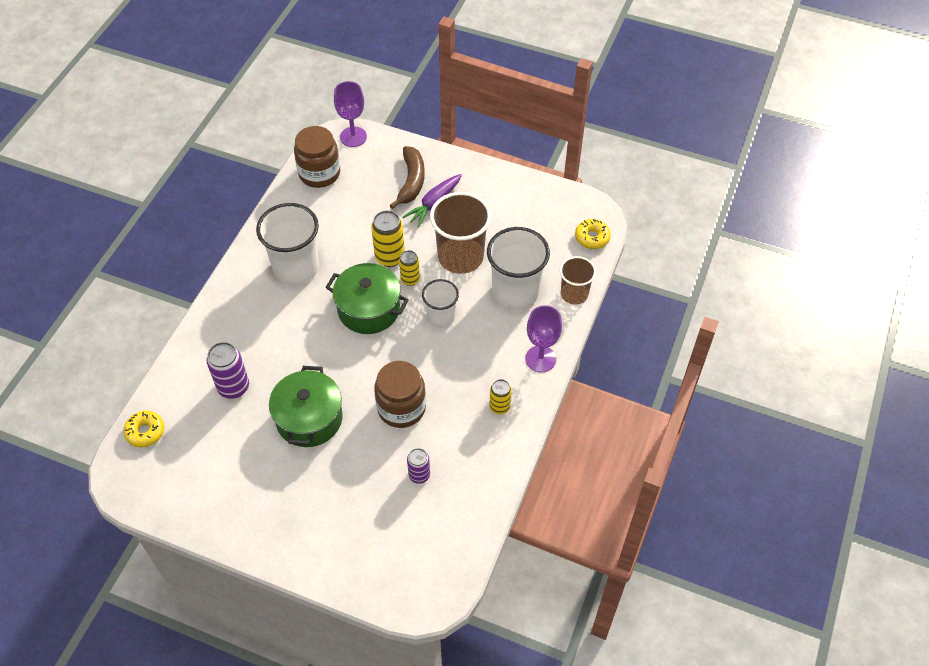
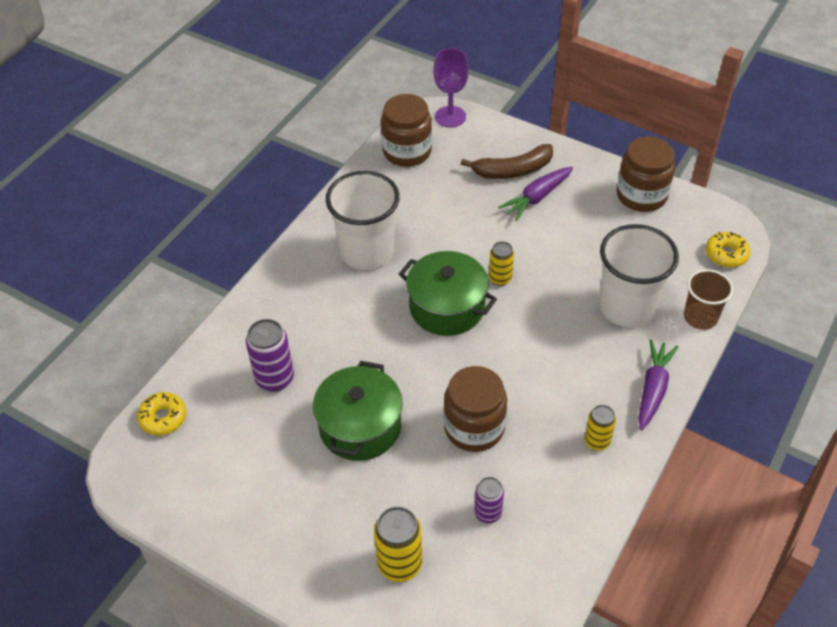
camera: 10 degrees right, 5 degrees down
(390, 257) = (478, 251): yellow can -> yellow can (400, 564)
(411, 181) = (513, 170): brown banana -> brown banana turned 60 degrees clockwise
(441, 317) = (533, 326): white cup -> none
(460, 257) = (563, 259): brown cup -> none
(520, 193) = (641, 195): none -> brown jar
(540, 359) = (653, 389): purple goblet -> purple carrot

